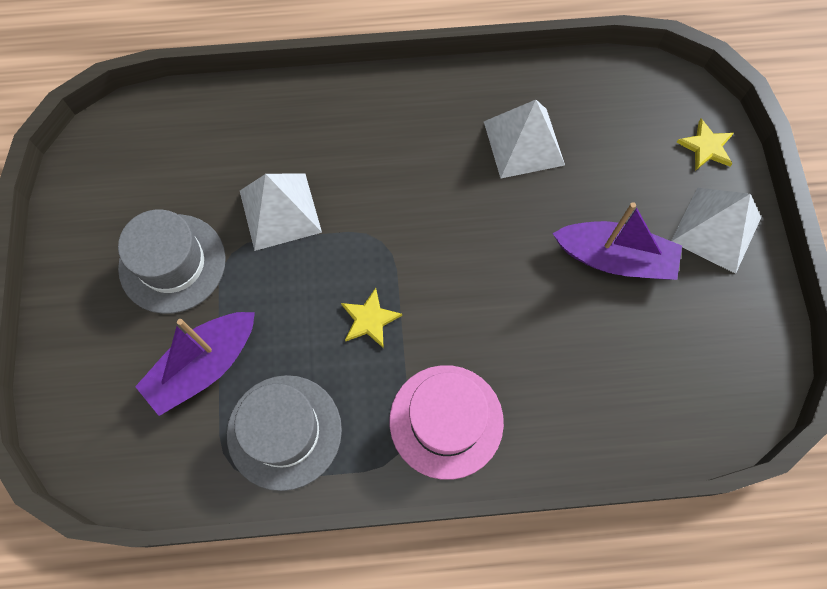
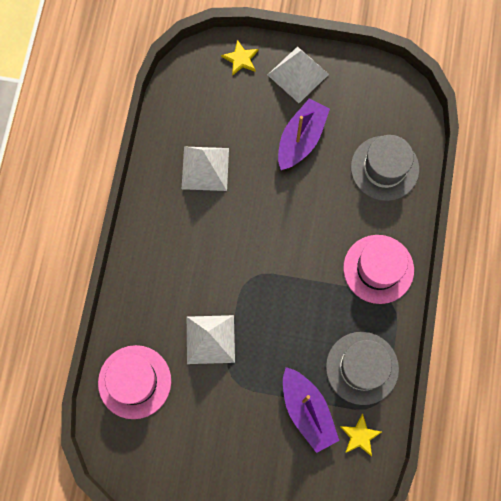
camera: 75 degrees left, 5 degrees up
(172, 263) = (229, 419): grey hat -> grey hat (384, 168)
(202, 134) = (134, 382): none -> pink hat
(369, 319) = (302, 298): yellow star -> yellow star (360, 436)

